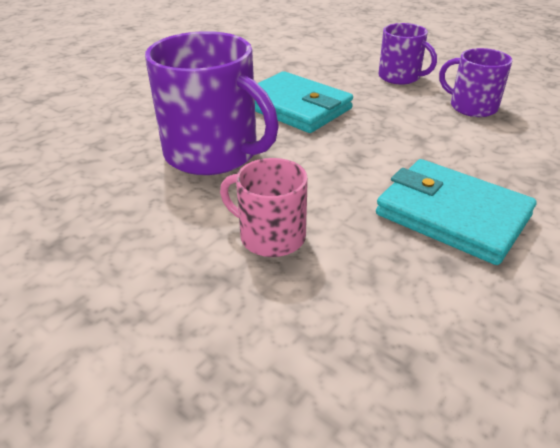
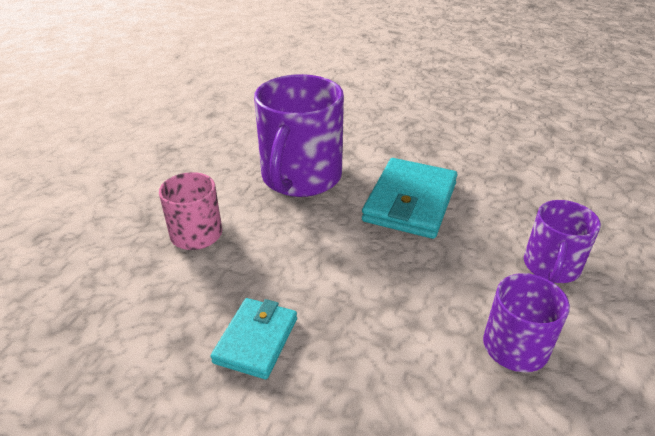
camera: 70 degrees right, 0 degrees up
(452, 215) = (256, 340): turquoise wallet -> turquoise wallet, size x0.61

